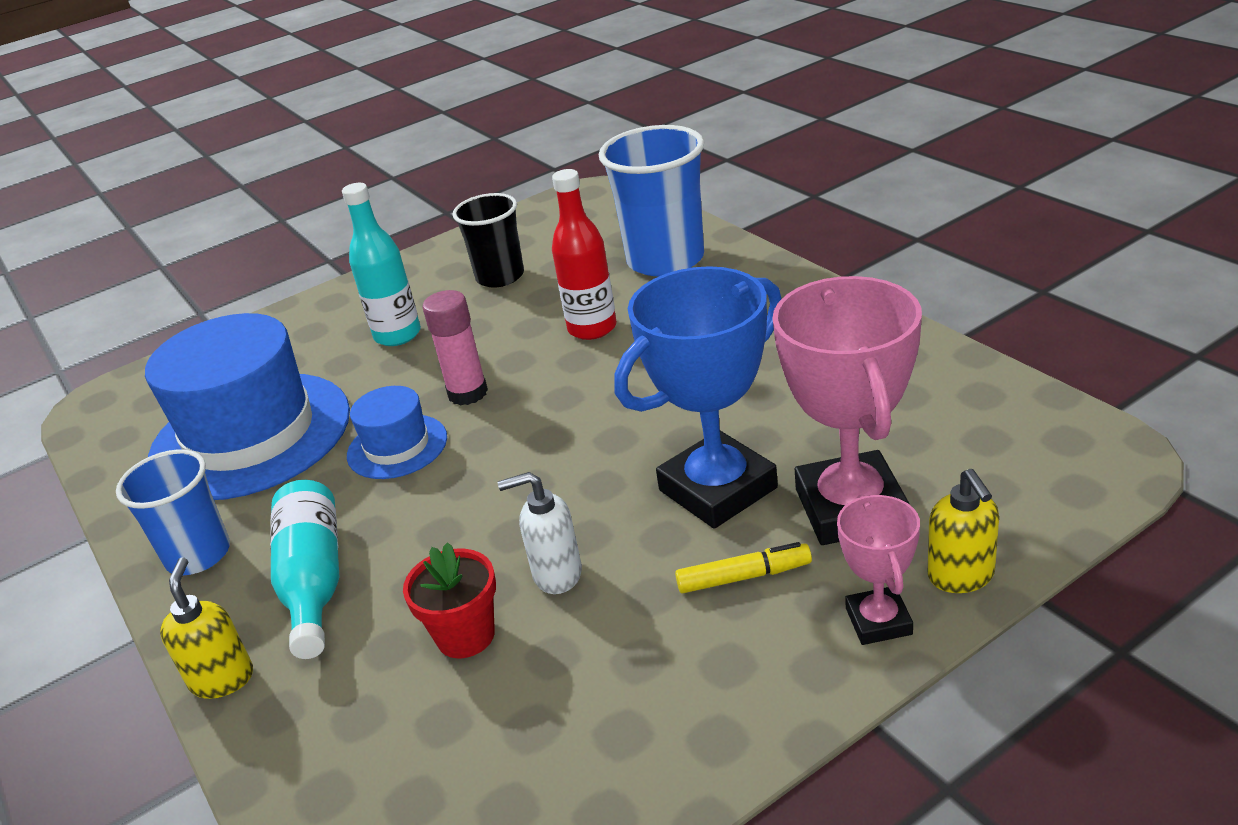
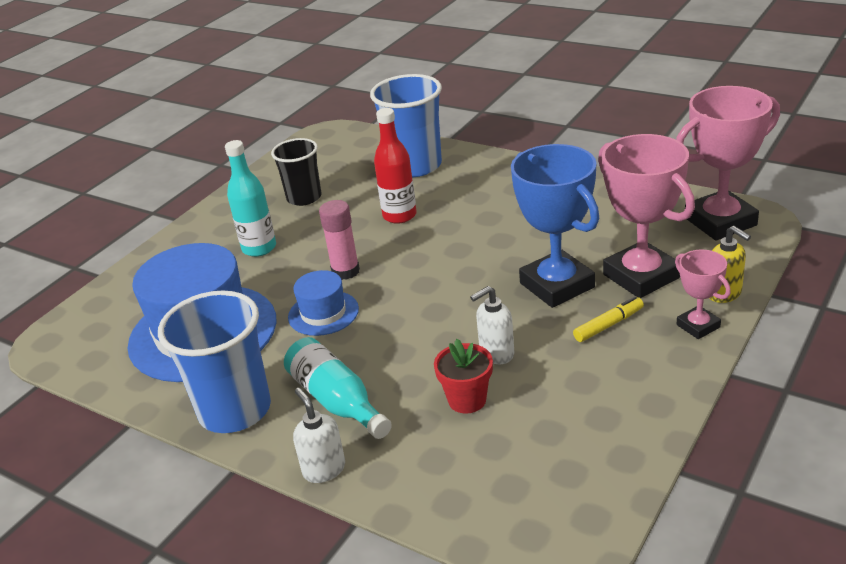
camera: 25 degrees left, 0 degrees up
(198, 555) = (235, 410): blue cup -> blue cup, size x1.56
(222, 679) = (324, 469): yellow soap dispenser -> white soap dispenser
(717, 489) = (557, 285): blue trophy -> blue trophy turned 60 degrees counterclockwise
(1042, 447) = (720, 221): none -> pink trophy

